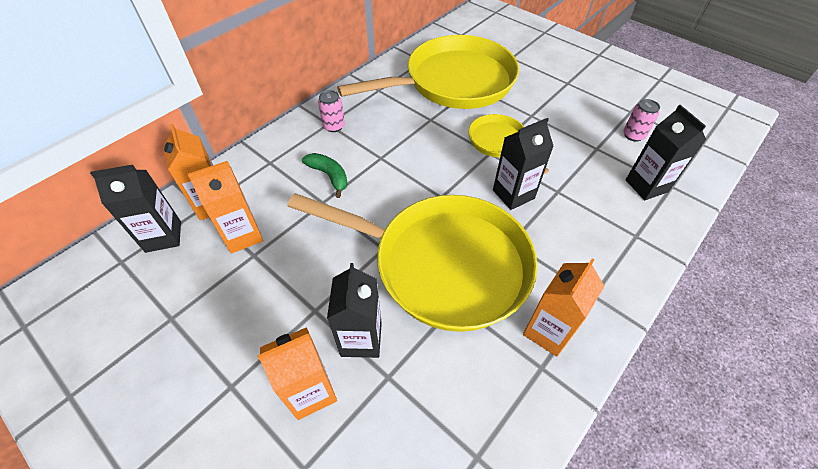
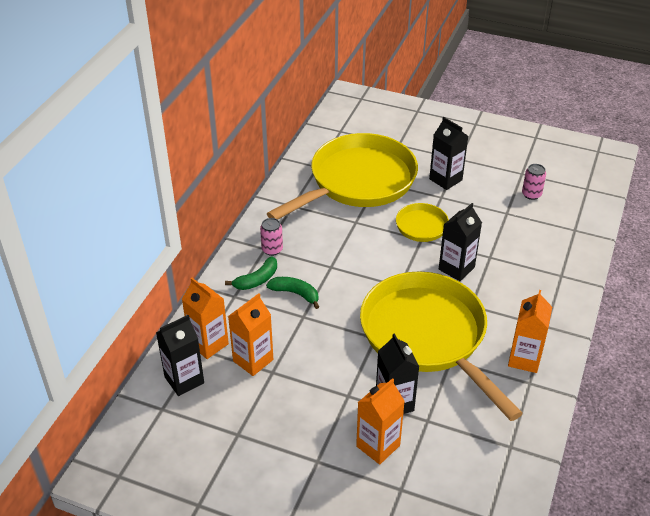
camera: 20 degrees left, 10 degrees down
(301, 152) = (257, 280): none -> green banana
(443, 264) = (427, 336): yellow pan -> yellow pan turned 120 degrees counterclockwise
(646, 186) = (555, 234): black carton -> black carton (445, 179)

